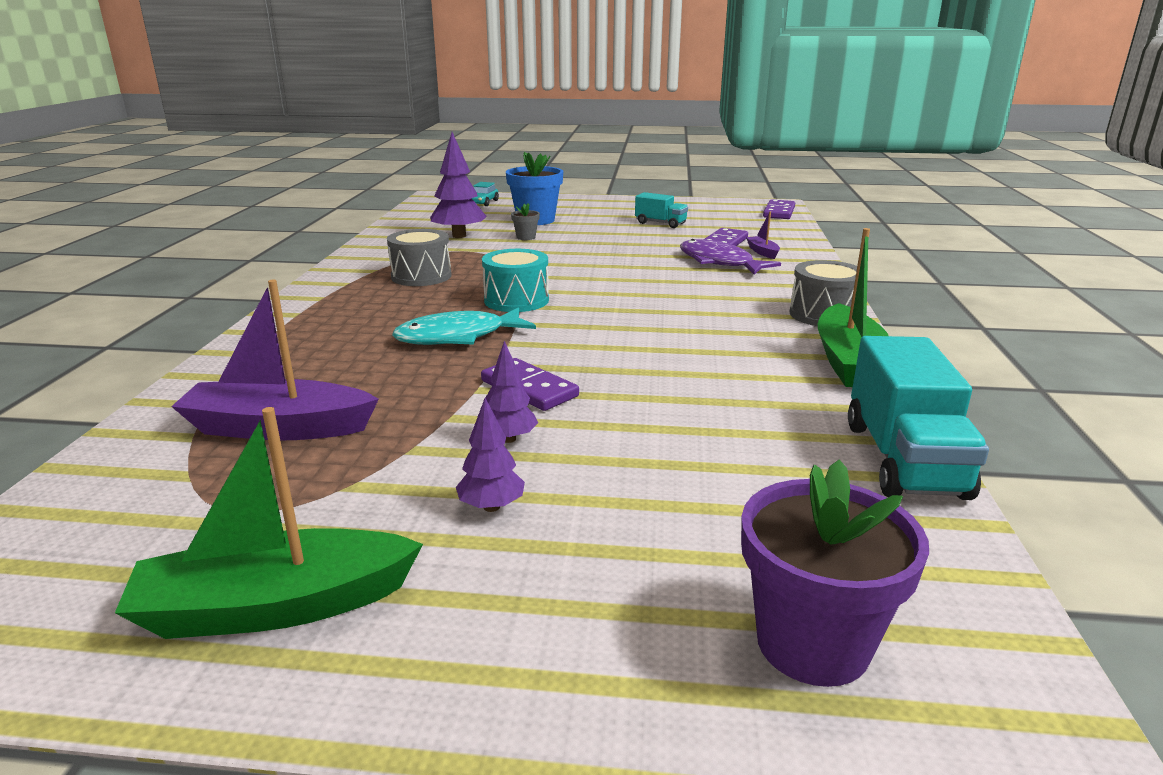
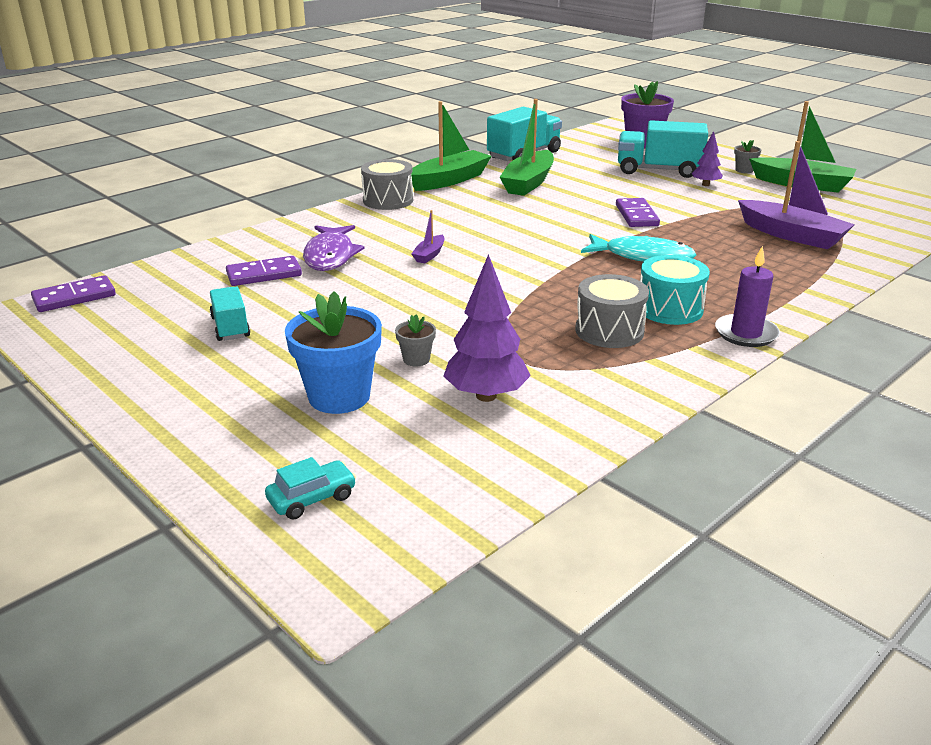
camera: 140 degrees left, 5 degrees up
(305, 301) = (746, 333): none -> purple candle
(445, 613) = (744, 170): none -> grey flower pot
(508, 439) = (674, 200): purple tree -> none
(516, 300) = (560, 273): turquoise drum -> turquoise drum (669, 309)
(624, 518) = (658, 170): none -> turquoise truck
(756, 395) = (528, 183): none -> green boat
(762, 252) = (268, 254): purple boat -> purple boat (429, 255)

